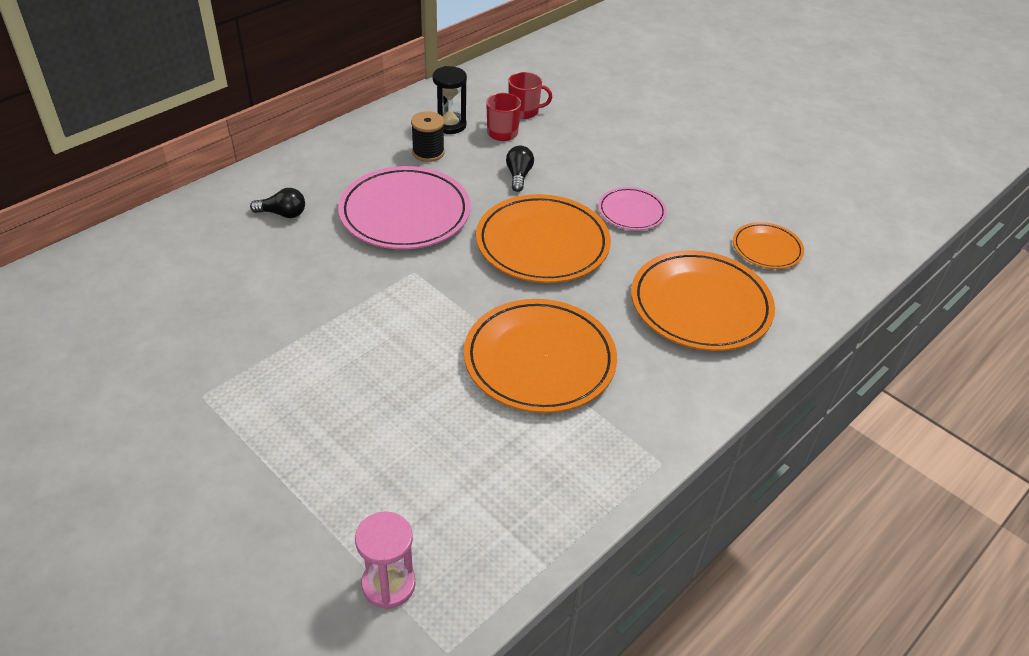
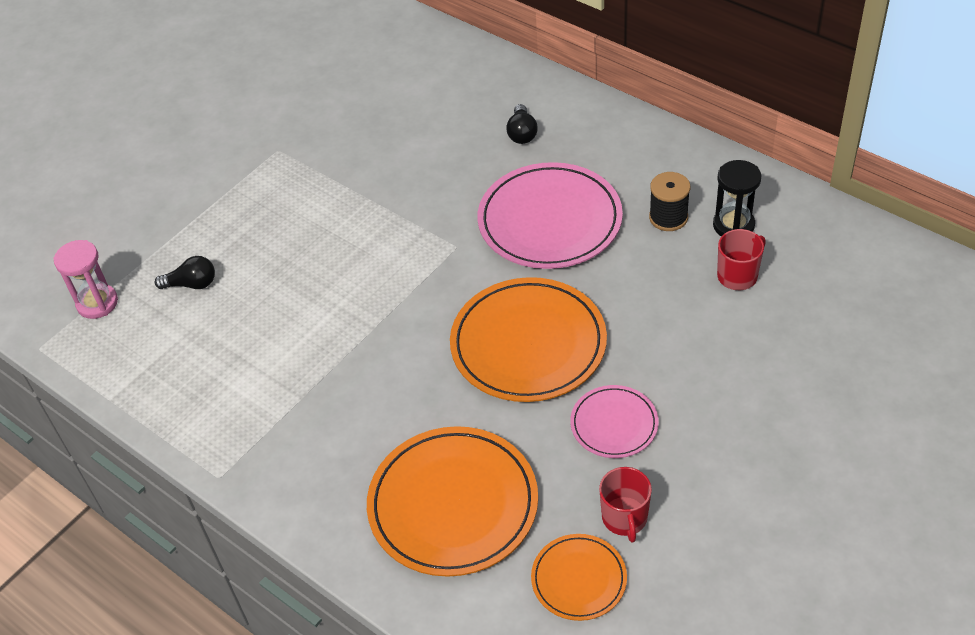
camera: 90 degrees right, 5 degrees up
(518, 176) = (651, 305): black light bulb -> black light bulb (192, 284)
(524, 111) = (797, 291): red mug -> red mug (625, 518)
(539, 360) = (345, 365): orange plate -> none

